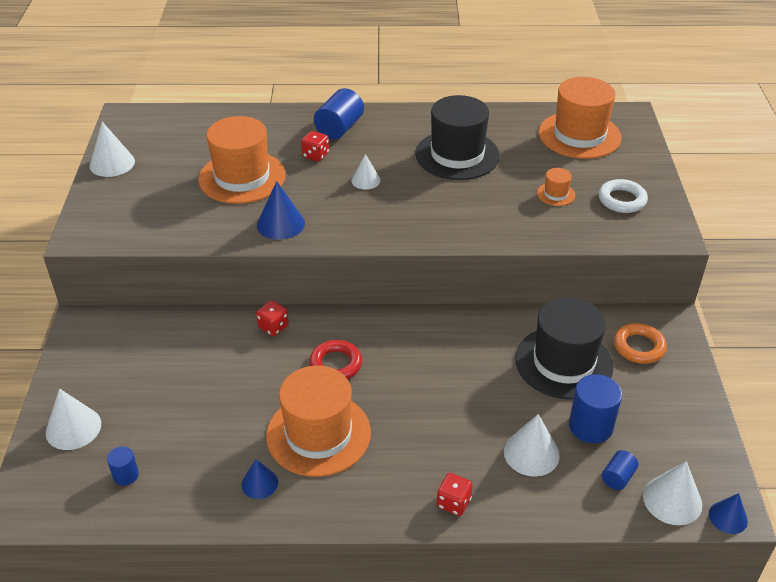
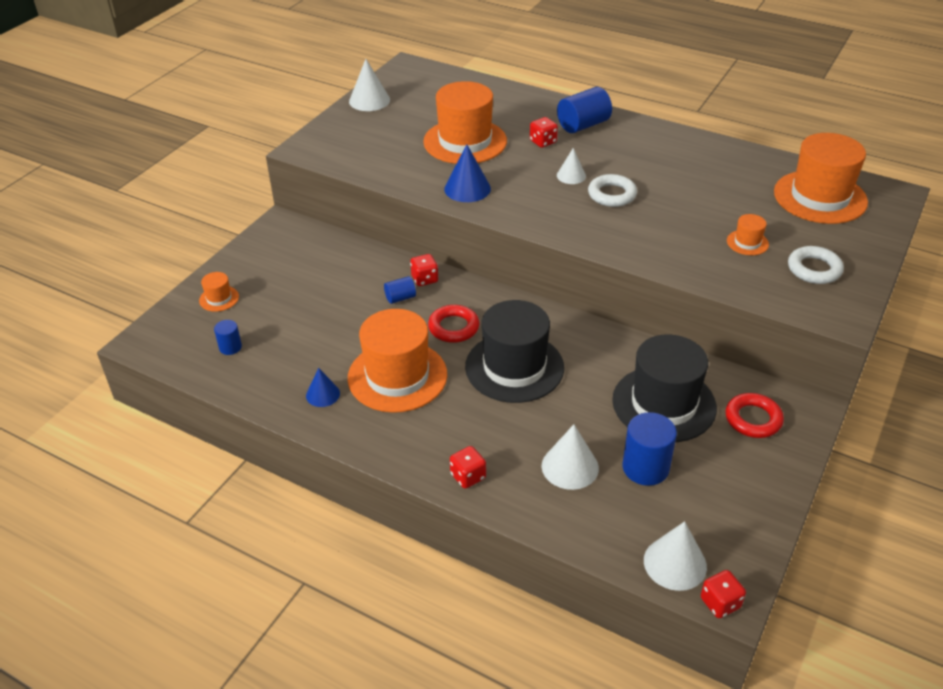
camera: 30 degrees right, 0 degrees up
(73, 428) = (219, 298): white cone -> orange hat
(414, 187) = (612, 194): none -> white ring
(457, 155) = (676, 179): black hat -> black hat (514, 367)
(617, 477) = (636, 521): blue cylinder -> blue cylinder (400, 298)
(639, 347) = (753, 419): orange ring -> red ring
(728, 517) = (720, 603): blue cone -> red dice

